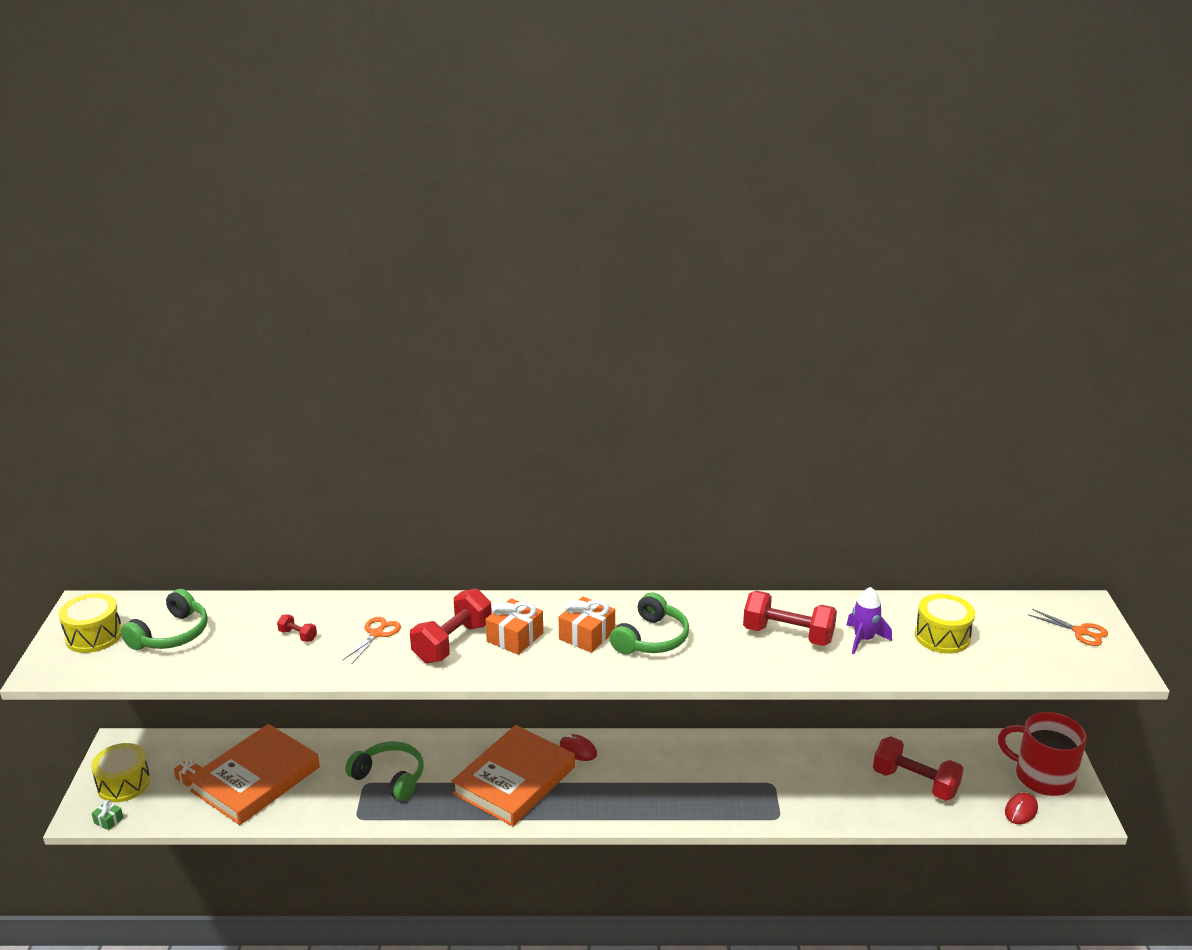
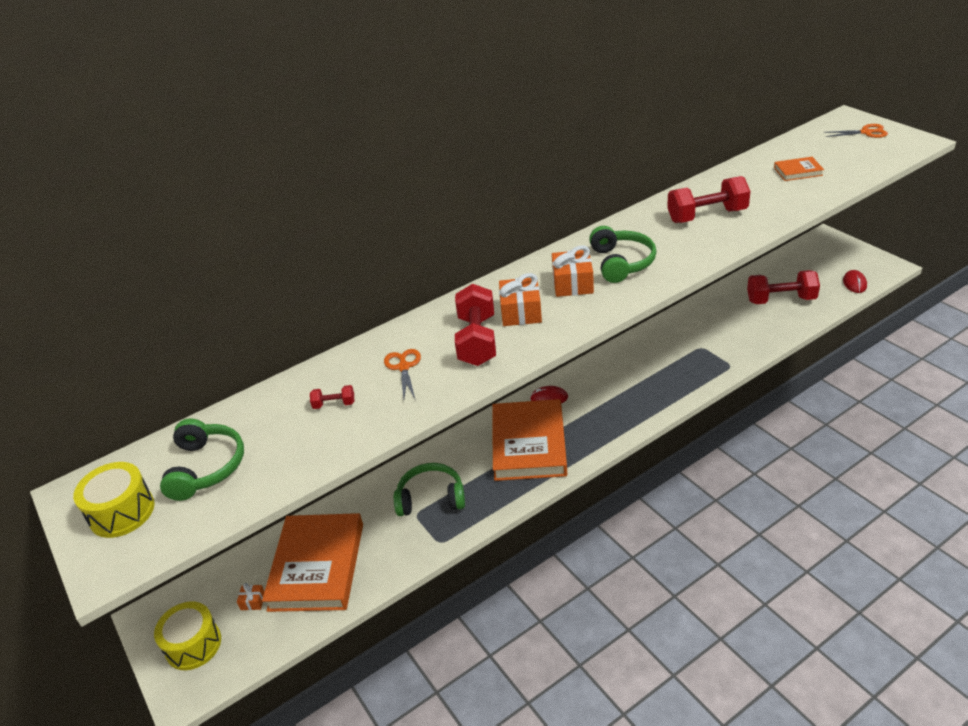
camera: 30 degrees left, 10 degrees up
(108, 820) = (214, 683): green gift -> none
(863, 639) = (756, 195): purple rocket -> none
(942, 636) = (798, 171): yellow drum -> orange book
(1042, 777) = (842, 258): red mug -> none

